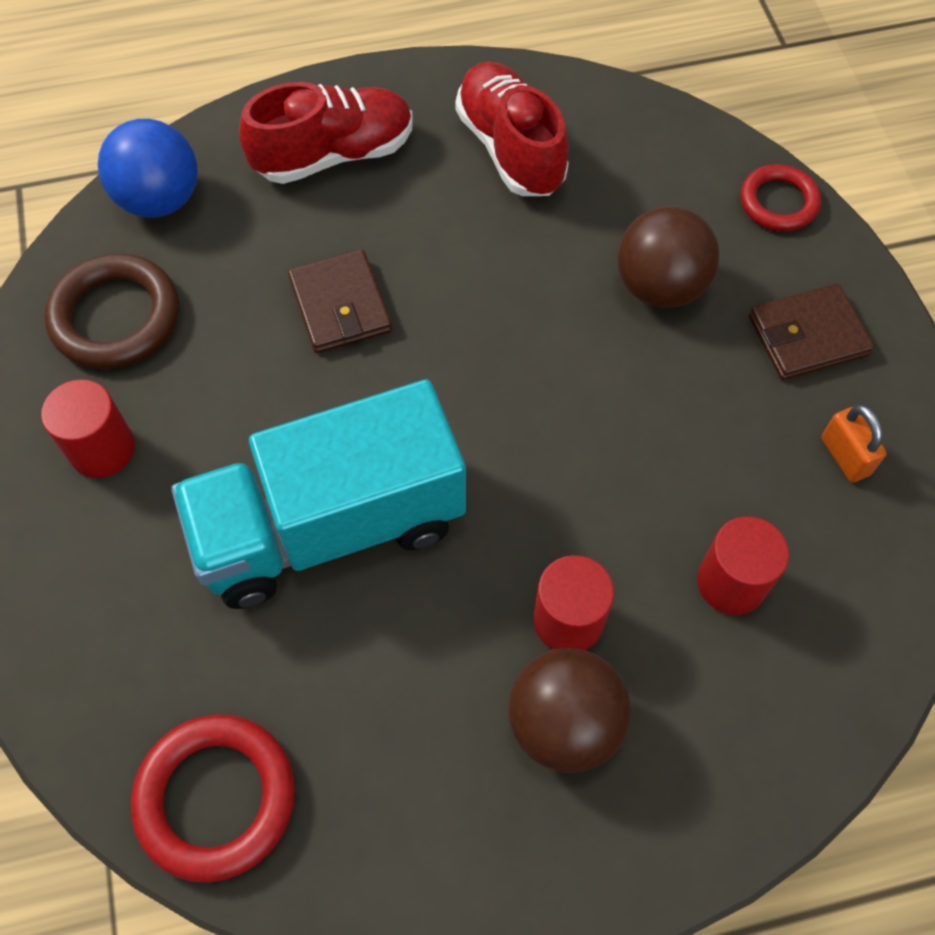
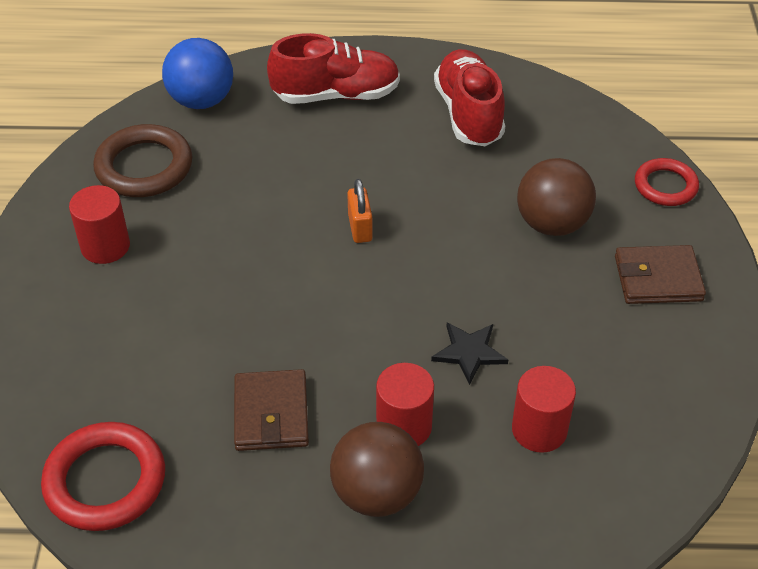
camera: 15 degrees right, 15 degrees down
(330, 525) = (249, 327): turquoise truck -> none
(340, 305) = (306, 190): brown wallet -> brown wallet (271, 414)
(615, 494) = (469, 352): none -> black star
(845, 456) = (660, 365): orange padlock -> orange padlock (360, 228)

